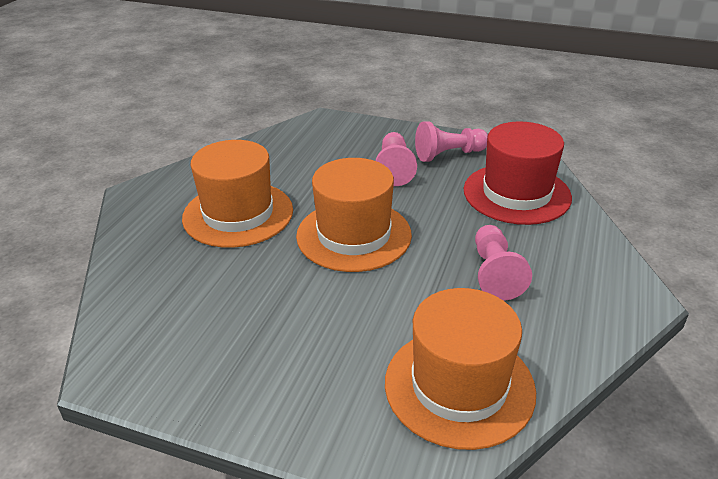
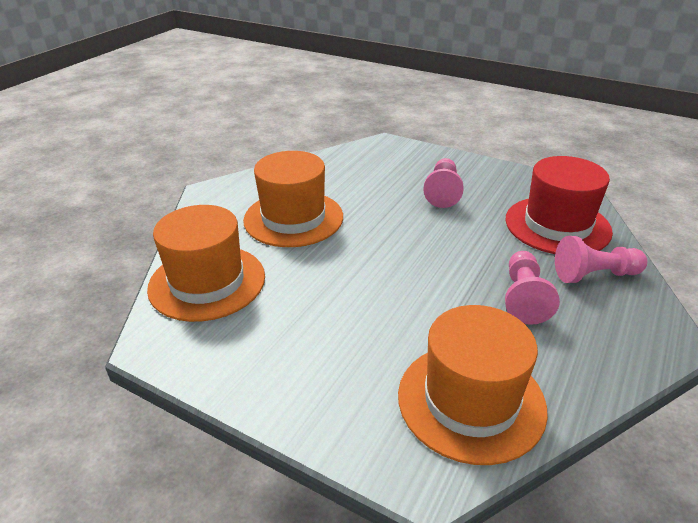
camera: 10 degrees right, 0 degrees up
(354, 235) = (394, 248): orange hat -> orange hat (207, 282)
(449, 154) = (497, 184): pink pawn -> pink pawn (594, 275)

